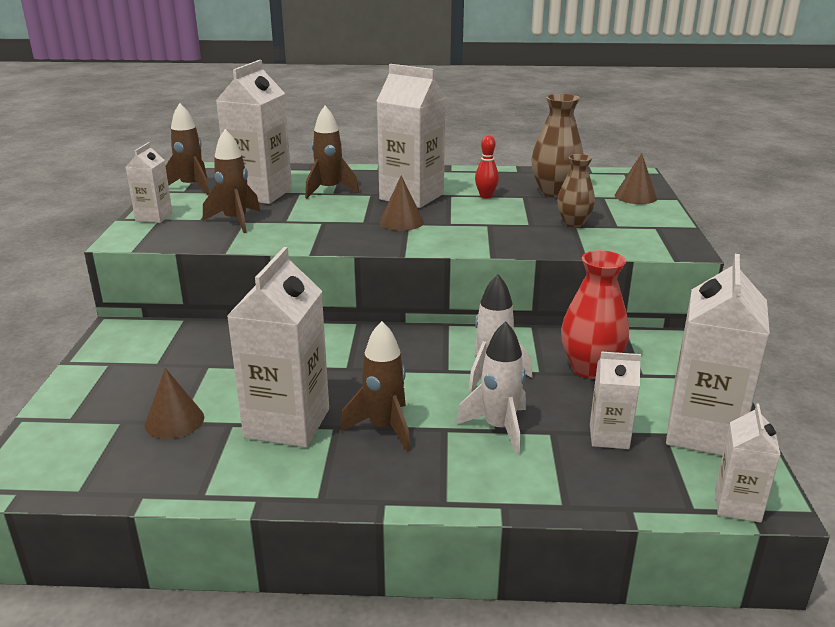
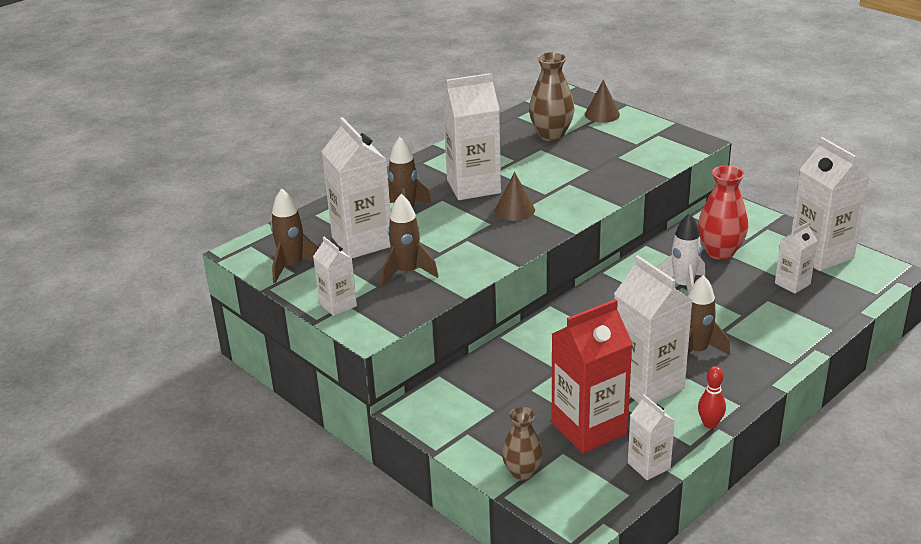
camera: 45 degrees left, 5 degrees up
(174, 421) = (589, 428): brown cone -> red carton
(486, 196) = (518, 160): red bowling pin -> red bowling pin (710, 424)
(499, 428) = (743, 313): white rocket -> none
(573, 223) = (611, 155): brown vase -> brown vase (522, 472)
(737, 505) = (887, 281): white carton -> white carton (649, 466)

